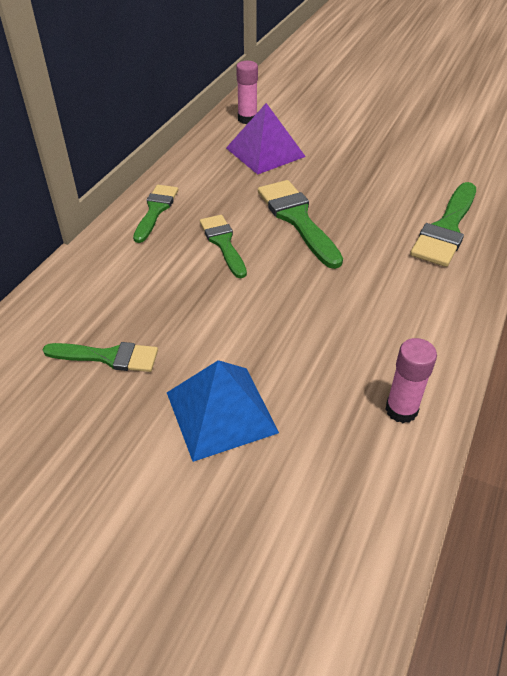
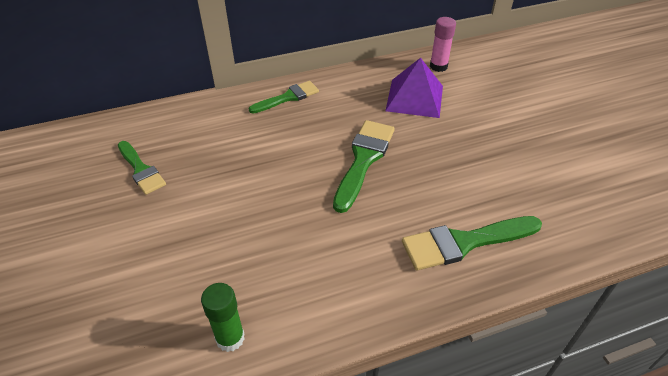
camera: 45 degrees right, 0 degrees up
(221, 412) = (142, 247): blue pyramid -> none
(223, 243) = (294, 144): green brush -> none
(401, 410) = (230, 338): pink glue stick -> green glue stick

